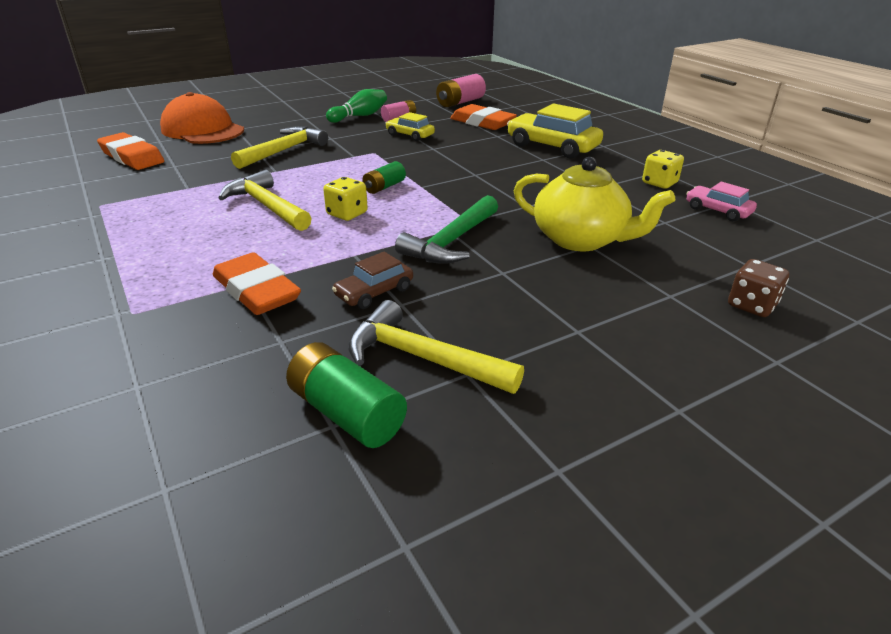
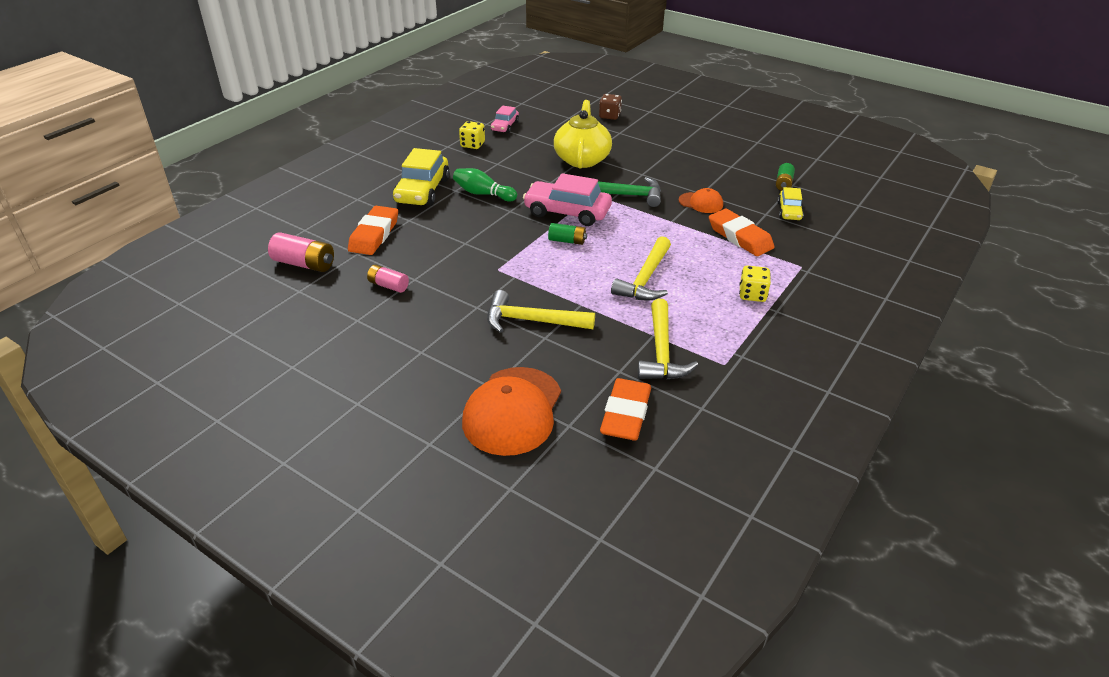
camera: 115 degrees left, 5 degrees up
(257, 291) = (740, 237): orange eraser -> orange eraser turned 60 degrees counterclockwise
(346, 413) = (783, 184): green battery -> green battery, size x0.63
(347, 214) = (624, 241): yellow dice -> yellow dice (752, 295)
(359, 116) = (394, 314): green bowling pin -> green bowling pin (483, 194)
(374, 292) = (701, 203): brown car -> orange cap
(410, 135) = (438, 264): yellow car -> yellow car (789, 211)
(422, 358) = (734, 177): yellow hammer -> yellow hammer (661, 351)
(443, 199) = (567, 212): none -> pink car

